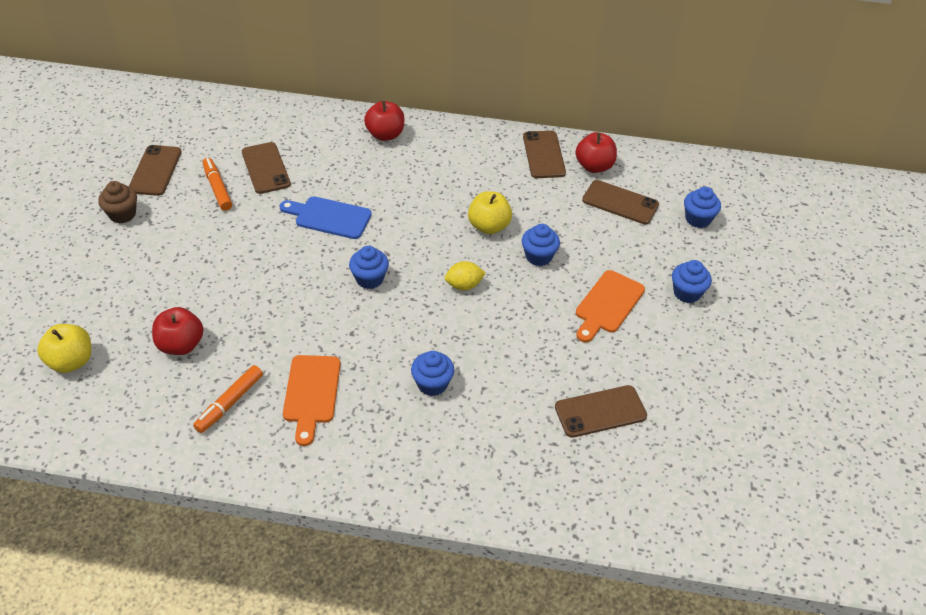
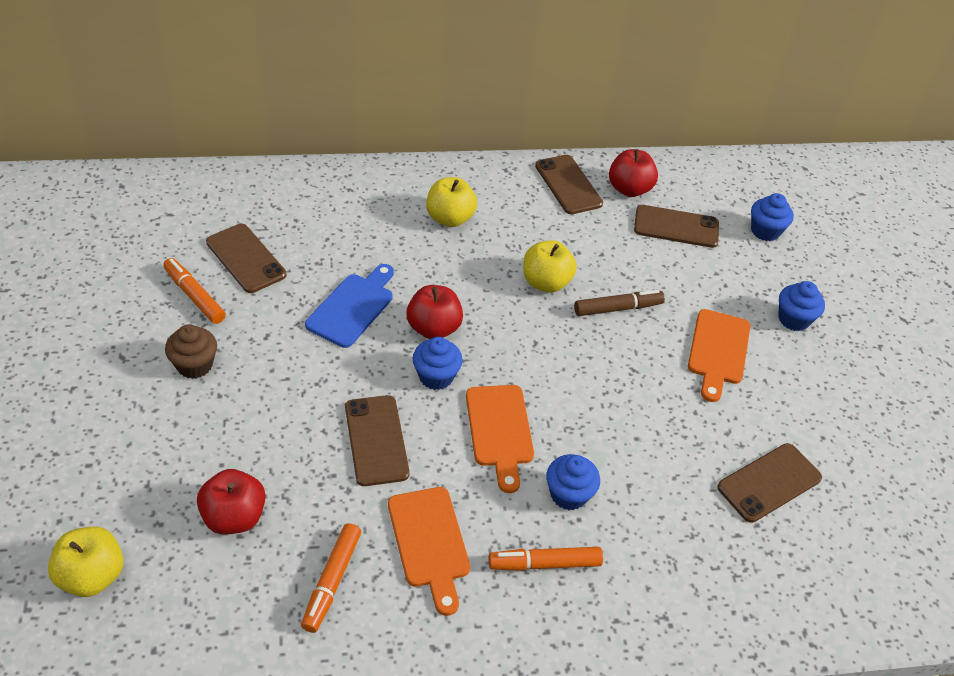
camera: 20 degrees left, 0 degrees up
(122, 214) = (80, 354): brown cupcake -> brown cupcake (195, 365)
(155, 170) = (101, 287): brown phone -> brown phone (376, 440)
(329, 217) = (353, 307): blue cutting board -> blue cutting board turned 120 degrees clockwise
(385, 135) = (375, 191): red apple -> red apple (433, 328)
(390, 428) = (544, 563): none -> orange marker
(400, 327) = (500, 430): none -> orange cutting board
(434, 165) = (450, 218): none -> yellow apple
(464, 285) = (550, 361): yellow lemon -> none
(538, 256) = (617, 308): blue cupcake -> brown marker

